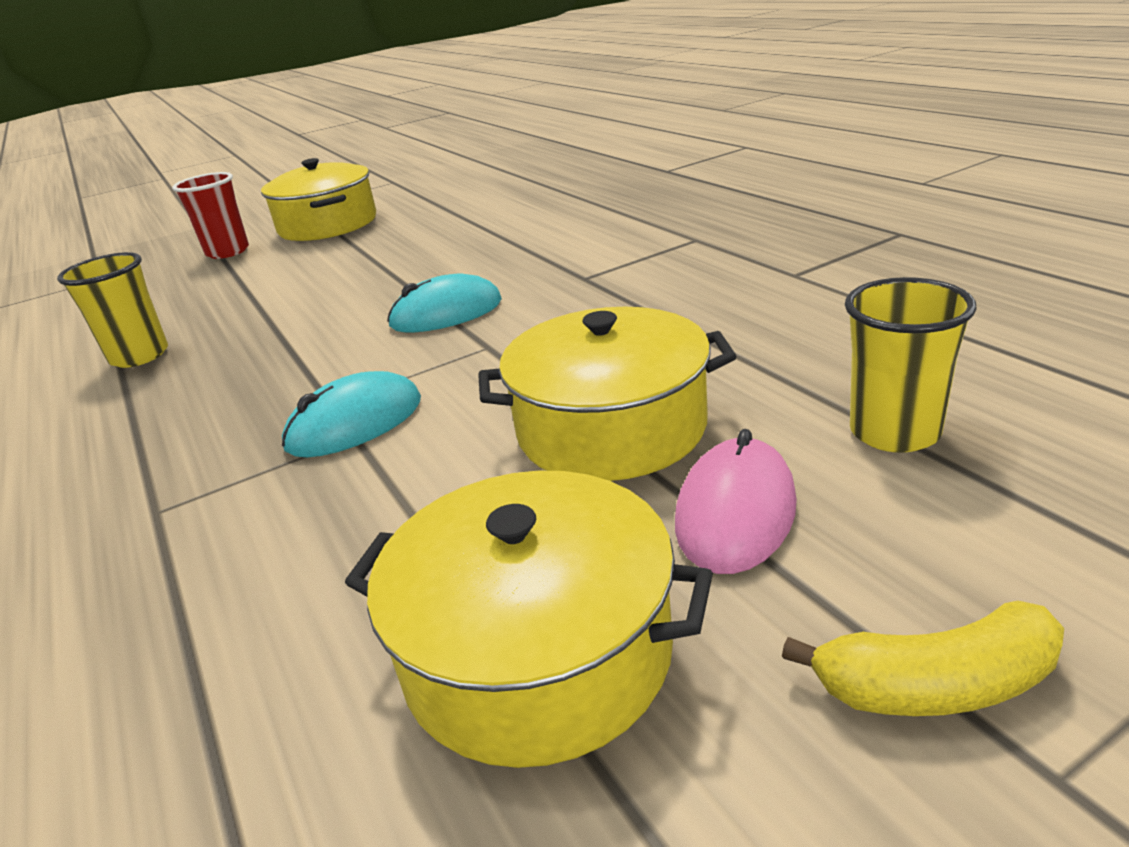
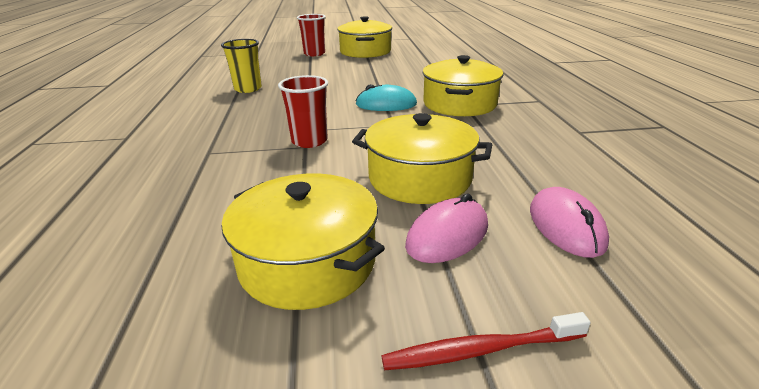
camera: 20 degrees right, 0 degrees up
(355, 423) = (309, 141): turquoise mouse -> red cup
(574, 278) = (459, 104): none -> yellow pot
(894, 432) = (566, 226): yellow cup -> pink mouse
(936, 685) = (479, 350): yellow banana -> red toothbrush

